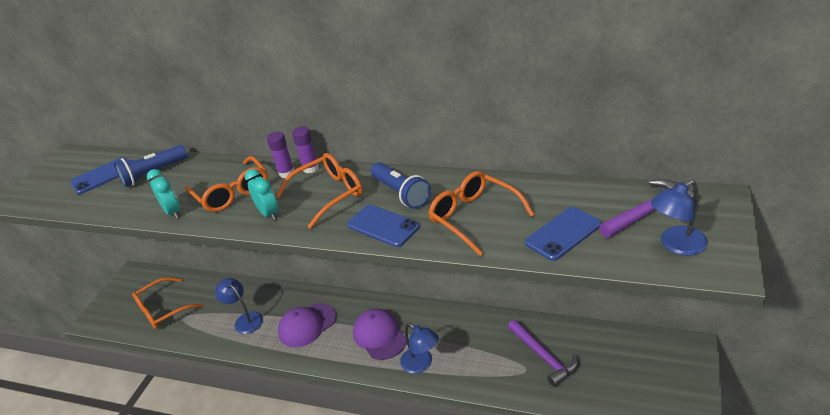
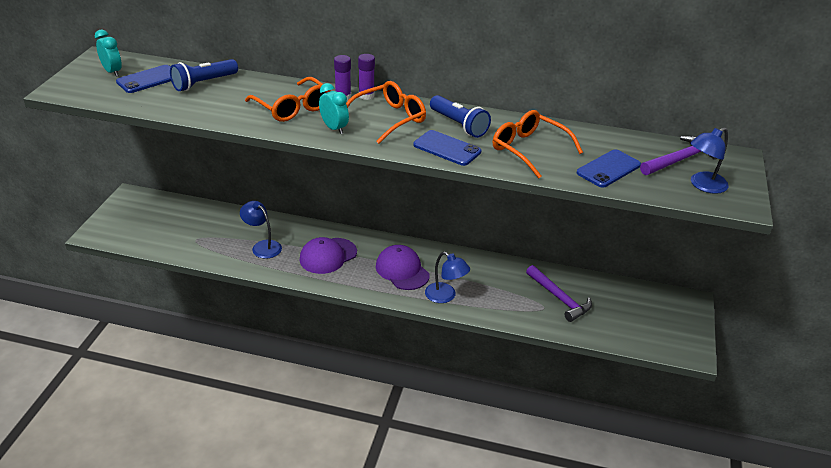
camera: 10 degrees left, 0 degrees up
(163, 310) = (172, 231): orange glasses -> none
(173, 212) = (236, 118): turquoise clock -> turquoise clock (112, 72)

